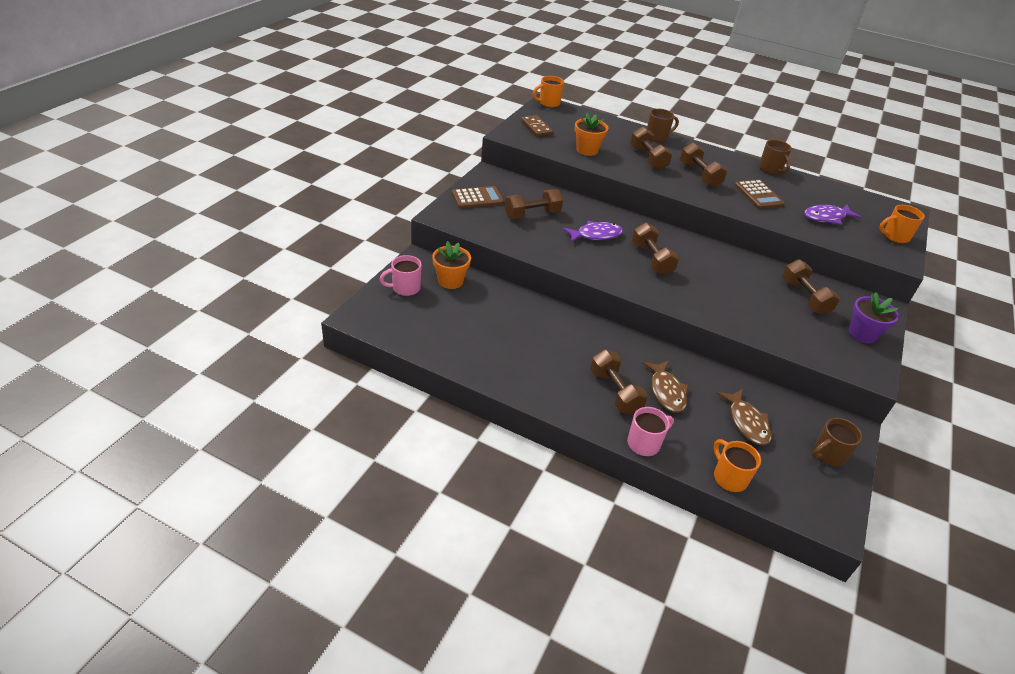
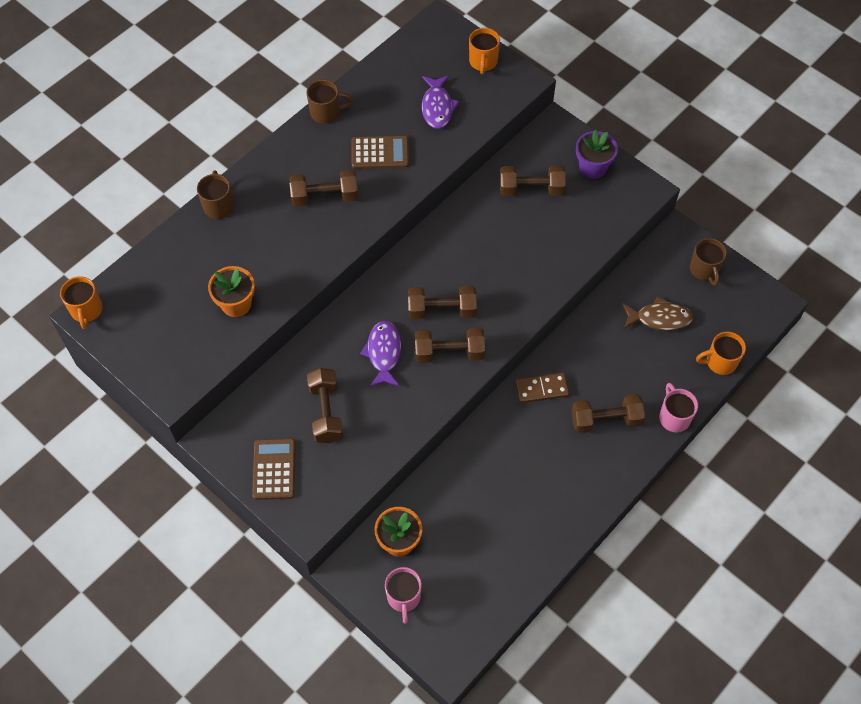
camera: 70 degrees left, 20 degrees up
(536, 128) = (159, 349): brown domino -> brown domino (541, 389)
(648, 159) = (273, 239): brown dumbbell -> brown dumbbell (449, 352)
(666, 392) = (611, 372): brown fish -> none

